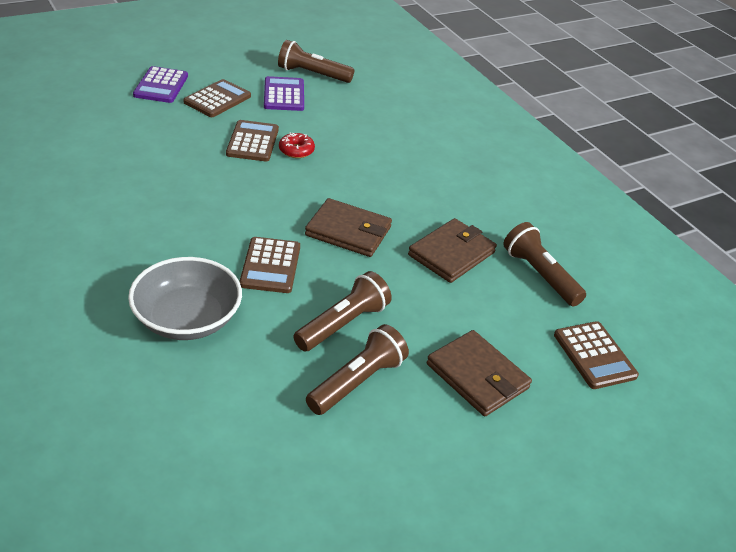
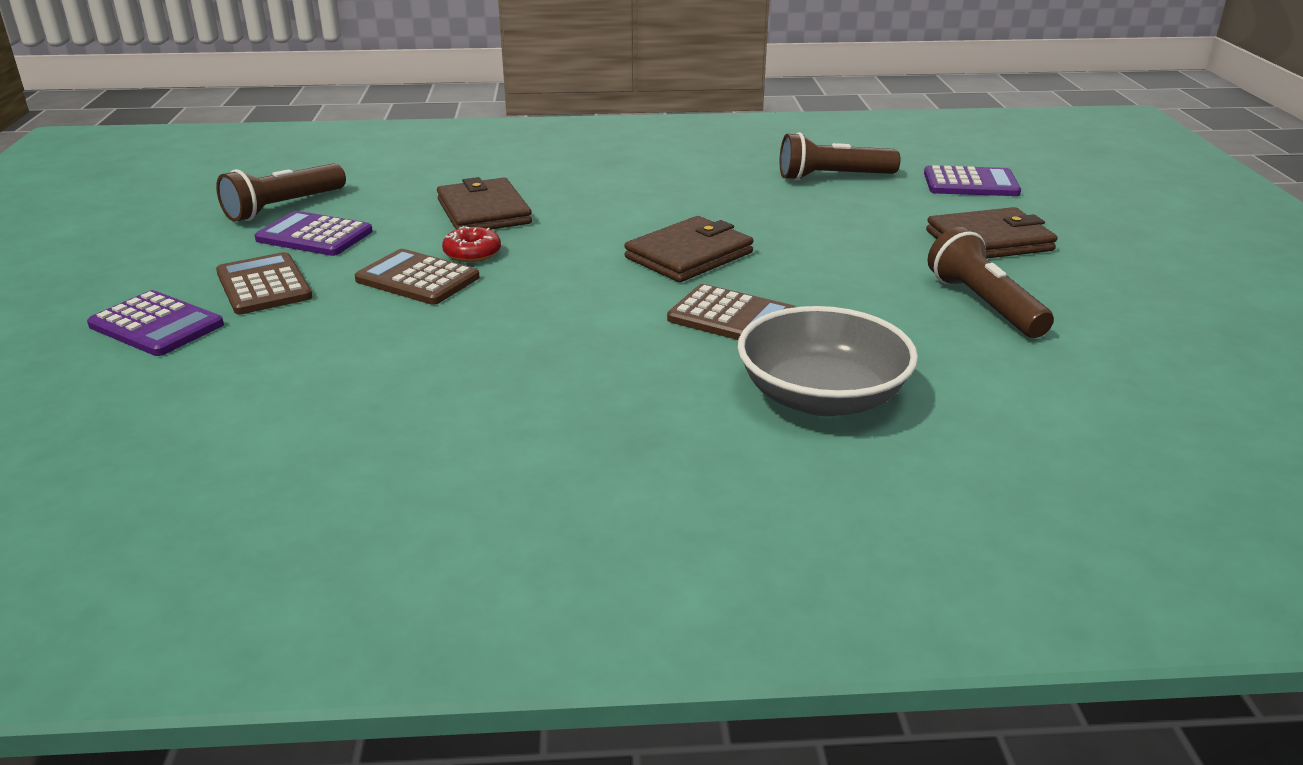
camera: 60 degrees left, 10 degrees down
(343, 324) = (875, 293): brown flashlight -> none
(451, 253) = (771, 209): brown wallet -> brown wallet (483, 212)
(594, 355) = (970, 183): brown calculator -> purple calculator

